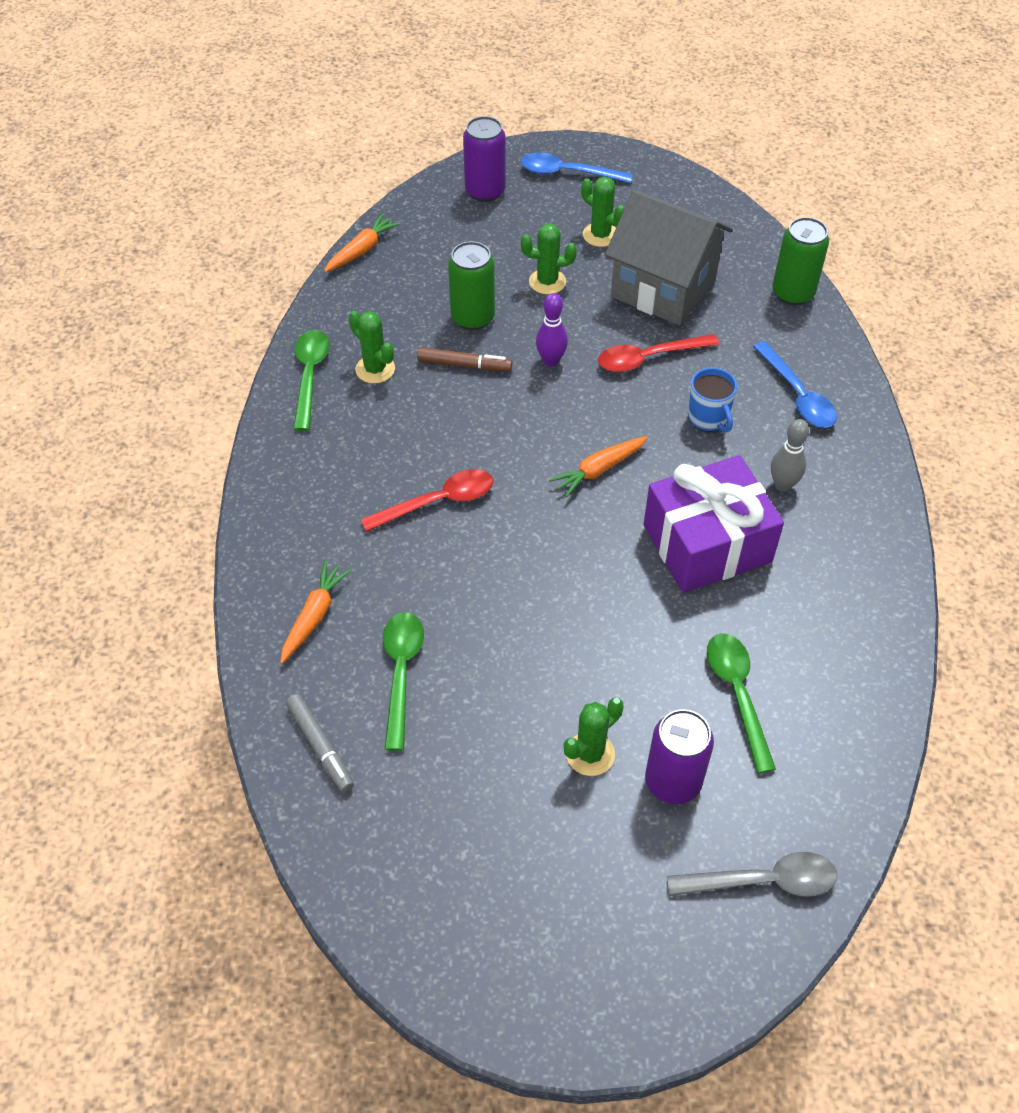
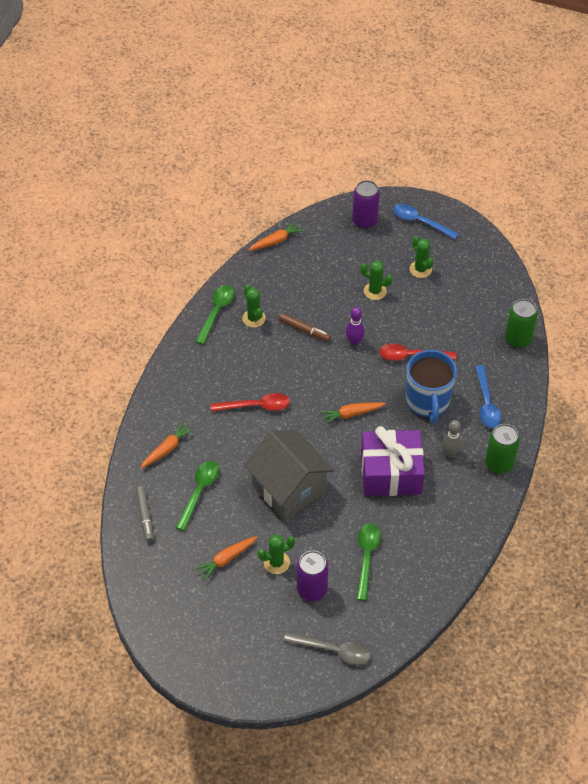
camera: 20 degrees right, 0 degrees up
(473, 317) = (321, 302): green can -> green can (499, 463)
(499, 777) = (226, 559): none -> orange carrot
(663, 288) = (441, 314): grey house -> grey house (289, 489)
(708, 418) = (428, 402): blue mug -> blue mug, size x1.83

